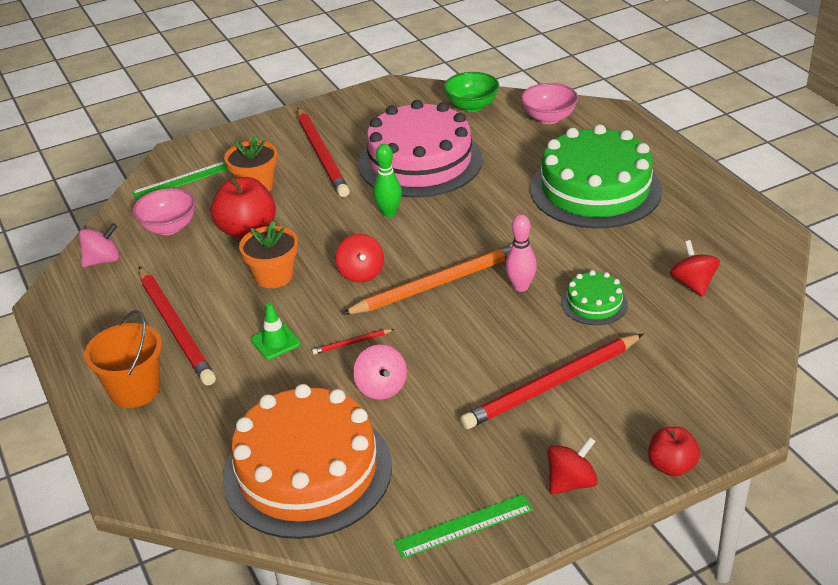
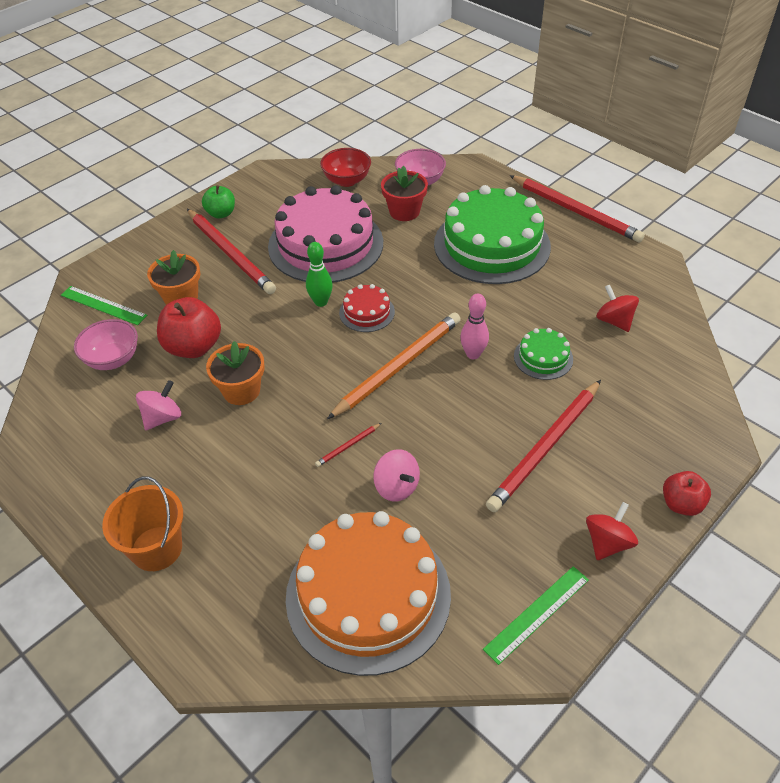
camera: 20 degrees left, 10 degrees up
(103, 260) = (59, 409): pink spinning top -> pink spinning top (162, 418)
(176, 328) = (168, 469): red pencil -> red pencil (576, 211)
(181, 180) = (103, 305): green ruler -> green ruler turned 75 degrees clockwise
(275, 342) = (274, 461): green traffic cone -> none
(330, 118) = (221, 213): none -> green apple
(361, 273) = (323, 370): red spinning top -> none
(430, 229) = (367, 312): none -> red cake
(472, 106) = (347, 180): green bowl -> red bowl
(517, 144) = (404, 211): none -> red flower pot

